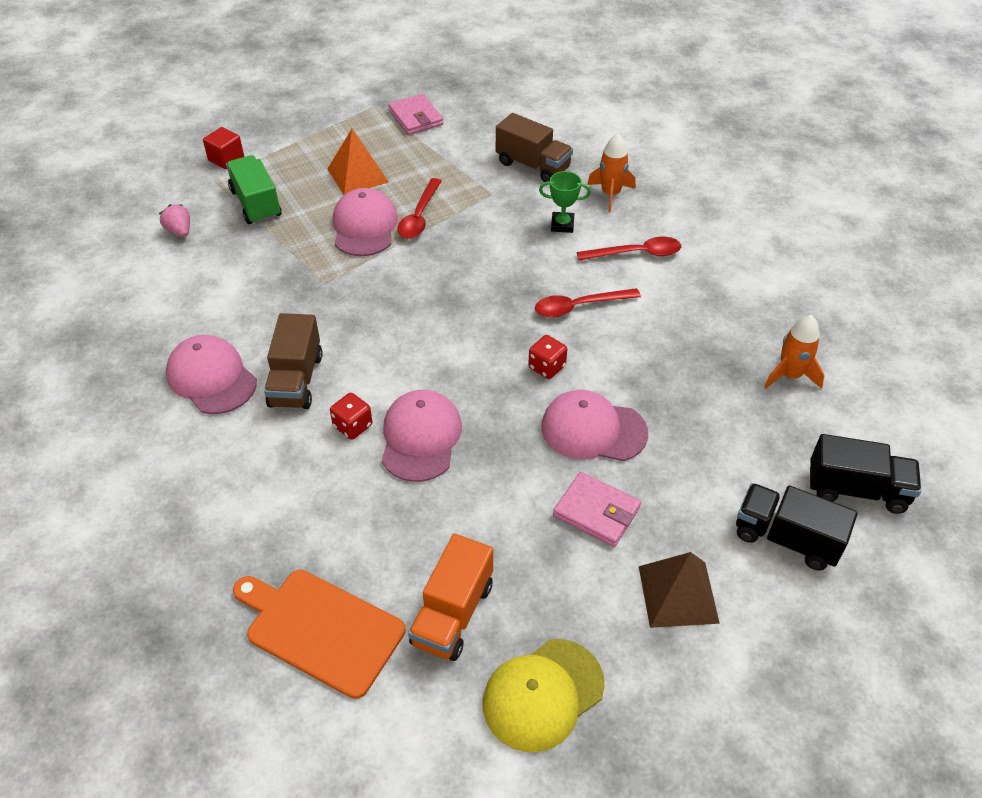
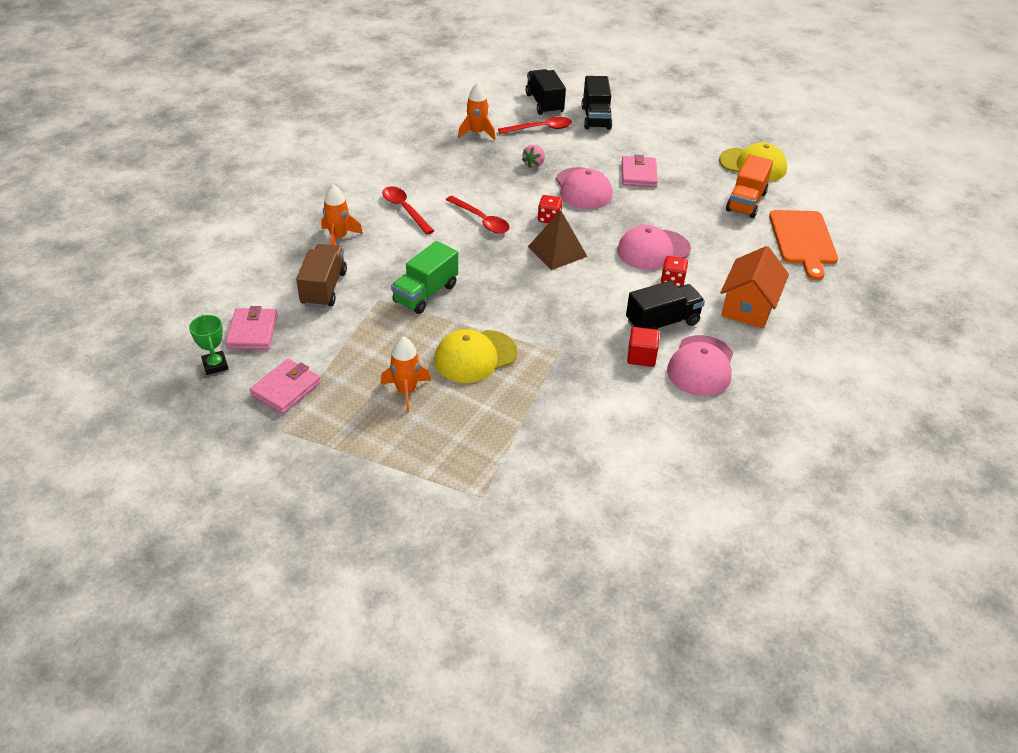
camera: 120 degrees left, 5 degrees down
(179, 231) = (572, 478): pink strawberry -> pink strawberry (534, 164)
(226, 159) = (443, 504): red cube -> red cube (641, 357)
(254, 474) = (748, 307): none -> orange house
(256, 204) = (496, 443): green truck -> green truck (425, 293)
(296, 380) = (662, 322): brown truck -> black truck
(358, 175) = (406, 391): orange pyramid -> orange rocket
(364, 226) = (475, 356): pink cap -> yellow cap
(419, 216) = (438, 329): red spoon -> red spoon (540, 129)
(452, 614) = (746, 202): orange truck -> orange truck turned 120 degrees clockwise
(500, 116) = (252, 332): none -> pink wallet
(562, 225) = (395, 251): green trophy -> green trophy (215, 365)
(678, 594) = (660, 141): brown pyramid -> brown pyramid (557, 251)

